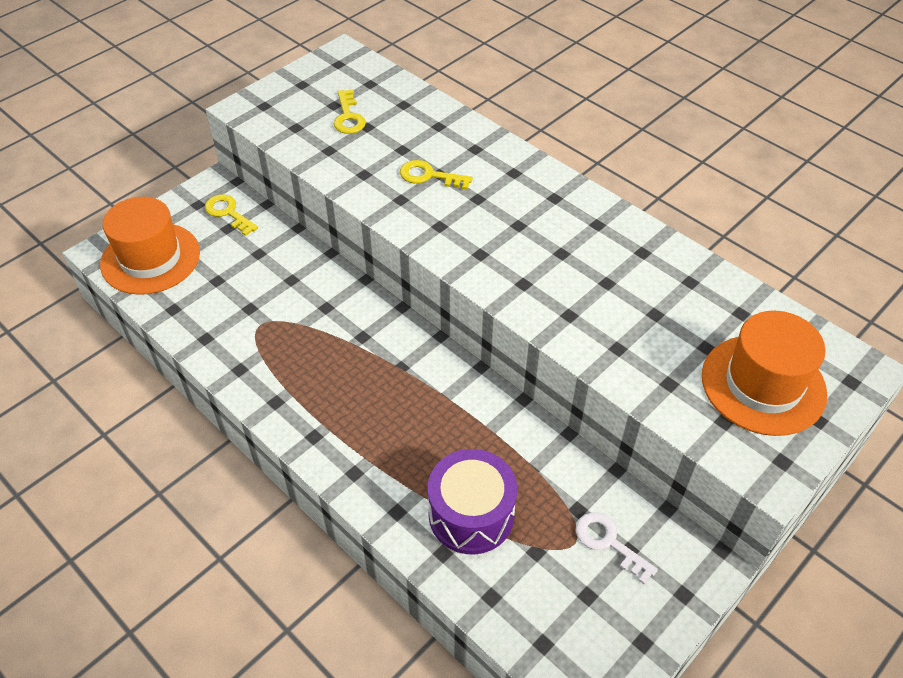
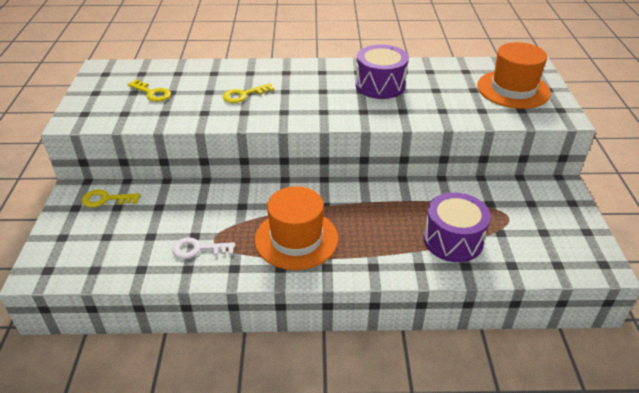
camera: 45 degrees left, 10 degrees down
(150, 258) = (82, 254): orange hat -> orange hat (296, 239)
(595, 261) = (380, 85): none -> purple drum
(608, 543) = (520, 206): white key -> white key (198, 249)

